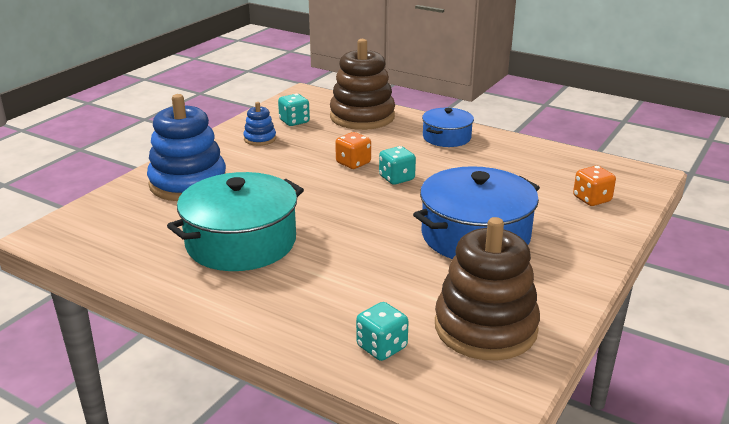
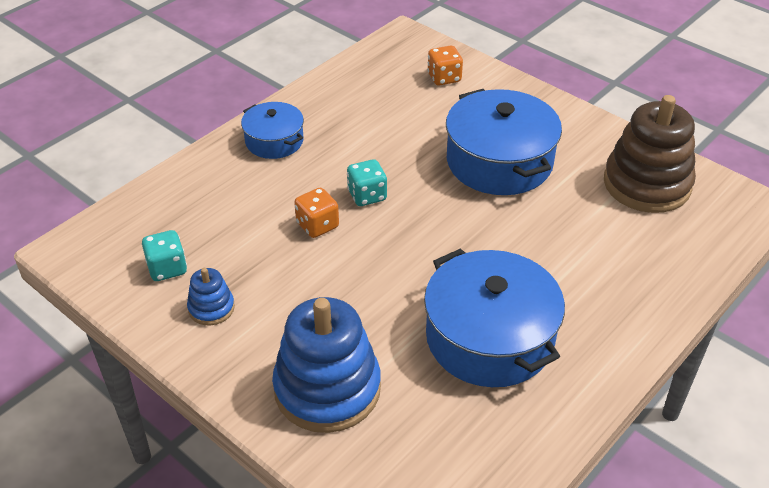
camera: 80 degrees left, 15 degrees up
(241, 242) = (489, 338): turquoise pot -> blue pot
(362, 117) = (182, 201): brown stacking toy -> none
(382, 347) = (676, 249): turquoise dice -> none

